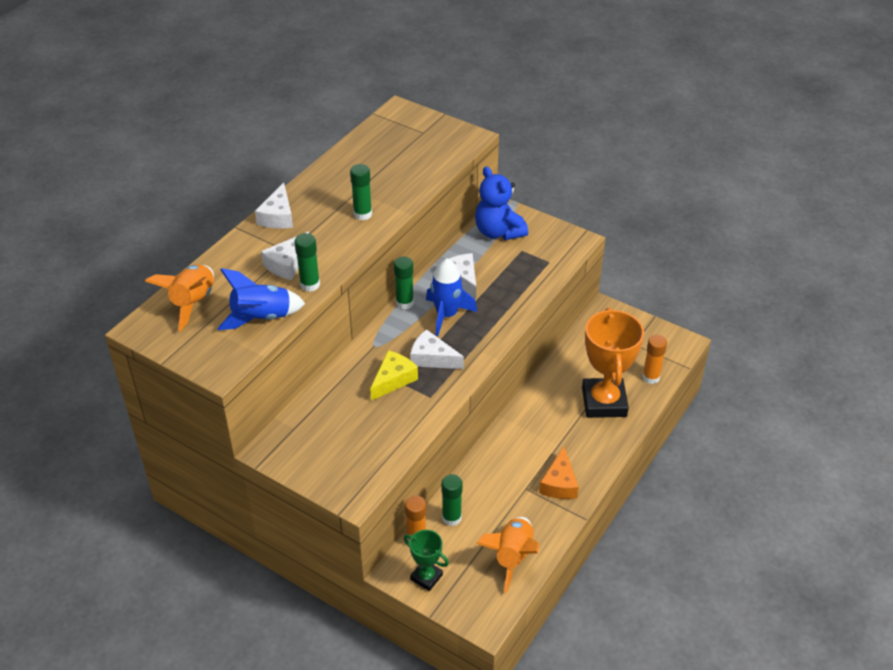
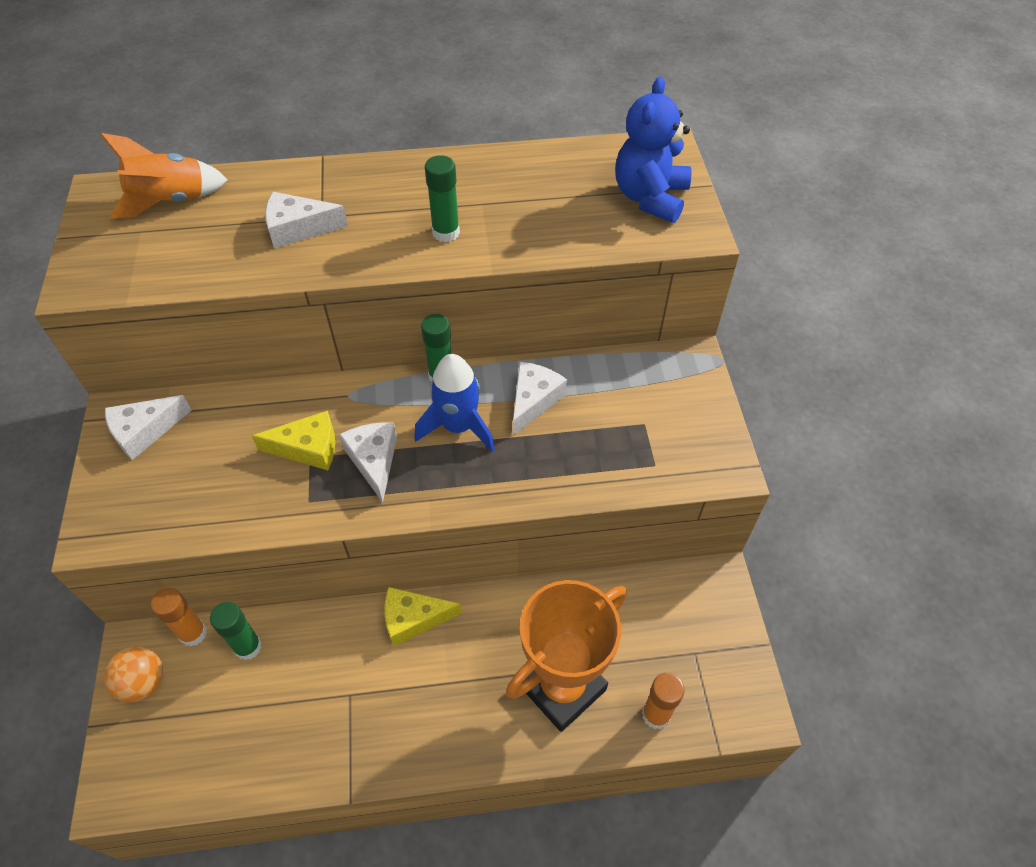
camera: 50 degrees right, 10 degrees up
(261, 318) = (189, 264): blue rocket -> none
(278, 216) = (371, 173): white cheese -> white cheese (144, 431)
(310, 285) = (279, 267): green glue stick -> none
(426, 577) = (144, 682): green trophy -> orange ball
(498, 232) = (651, 380): blue teddy bear -> blue teddy bear (650, 198)
(507, 437) = (413, 619): none -> yellow cheese
(512, 556) = (231, 755): orange rocket -> none
(559, 483) = (385, 728): orange cheese -> none

